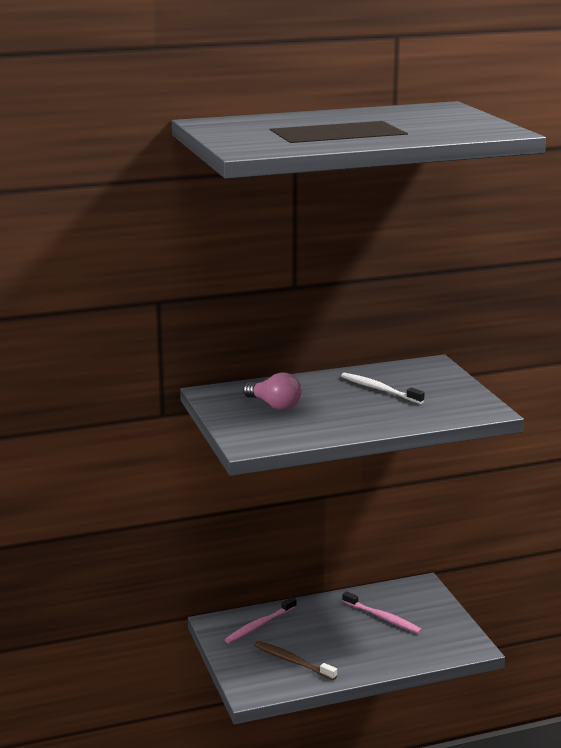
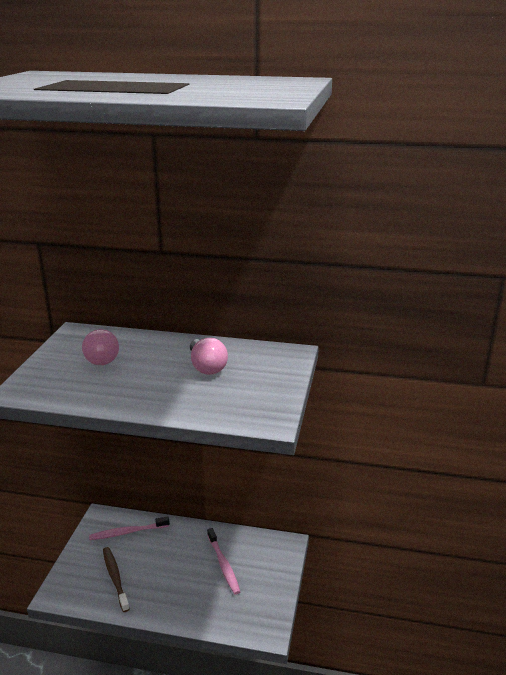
camera: 30 degrees right, 5 degrees up
(379, 389) = (206, 367): white toothbrush -> pink light bulb

